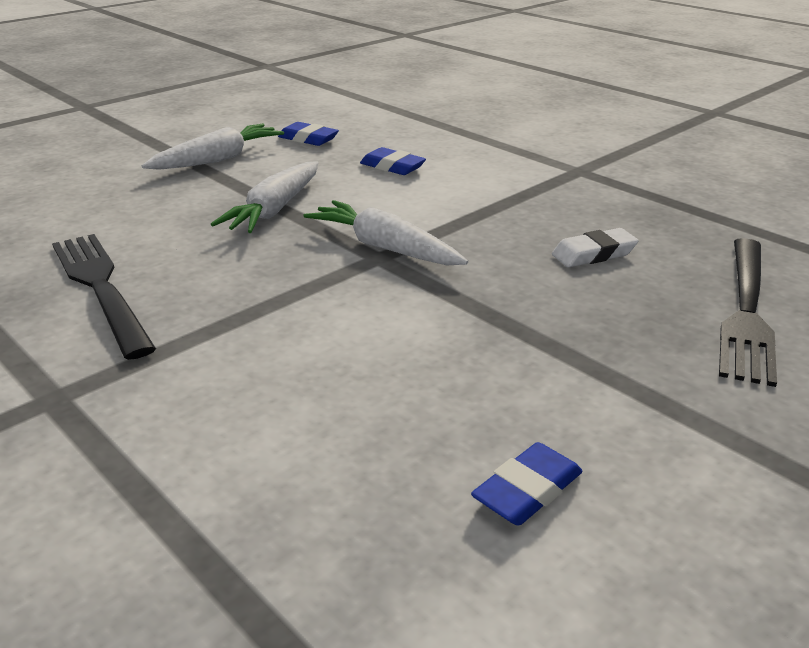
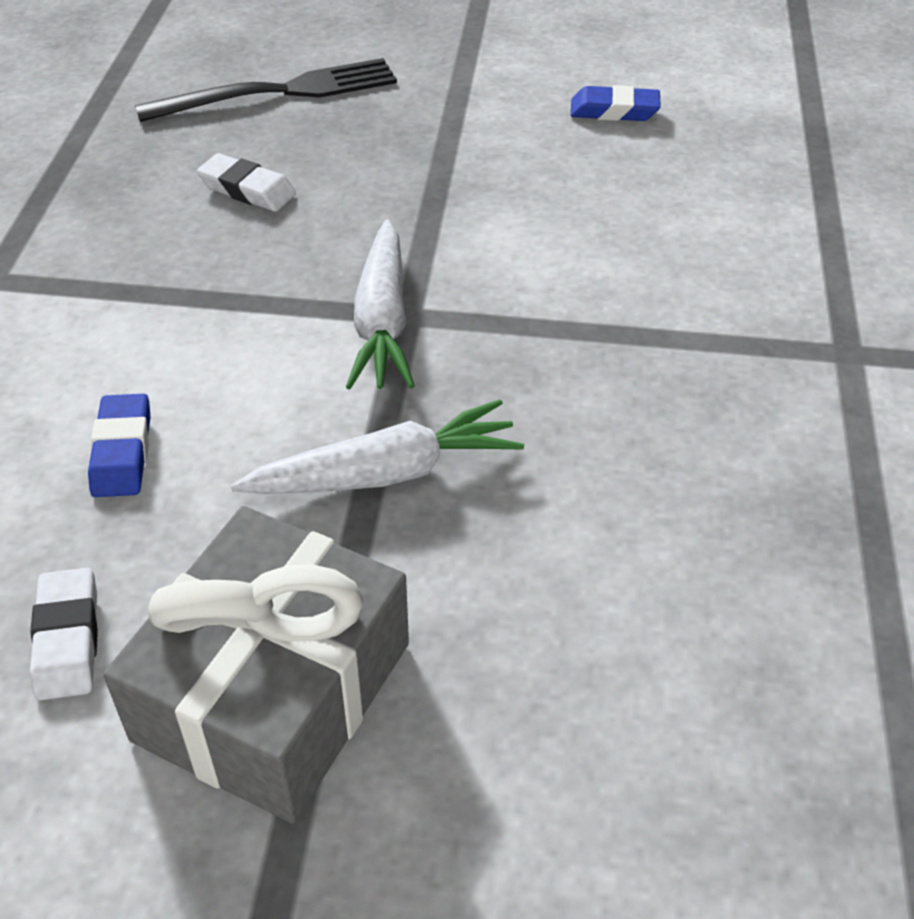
camera: 130 degrees left, 15 degrees up
(100, 287) = (714, 471): black fork -> none
(218, 159) = (273, 691): white carrot -> grey gift
(308, 139) = (67, 639): blue eraser -> white eraser

